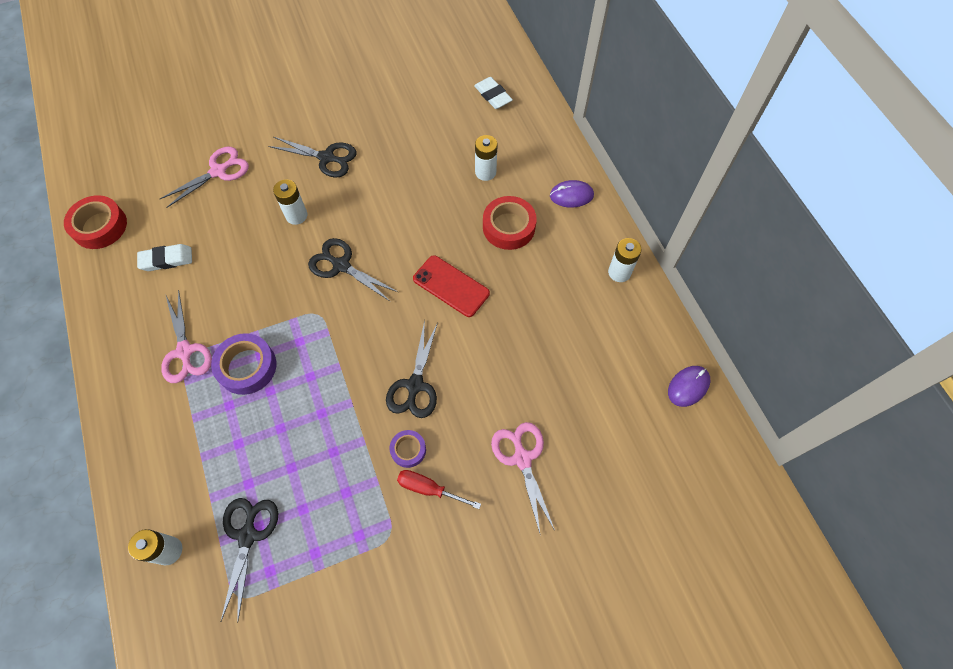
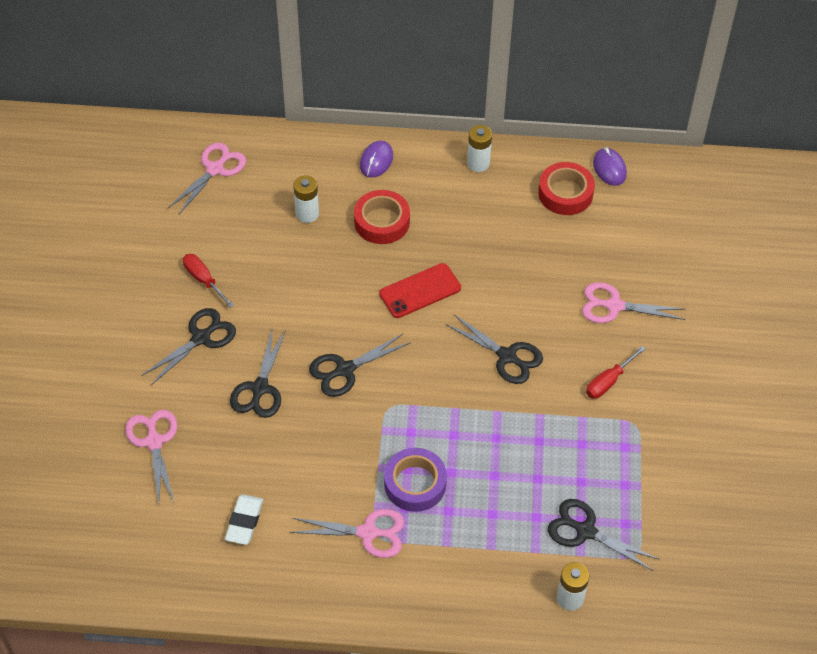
camera: 65 degrees left, 10 degrees down
(100, 226) = (158, 576): red tape -> red tape (565, 193)
(296, 215) = (260, 388): white battery -> black scissors
(382, 135) = (204, 280): none -> red screwdriver
(408, 450) = (566, 384): purple tape -> none
(493, 95) = (215, 169): white eraser -> pink scissors

